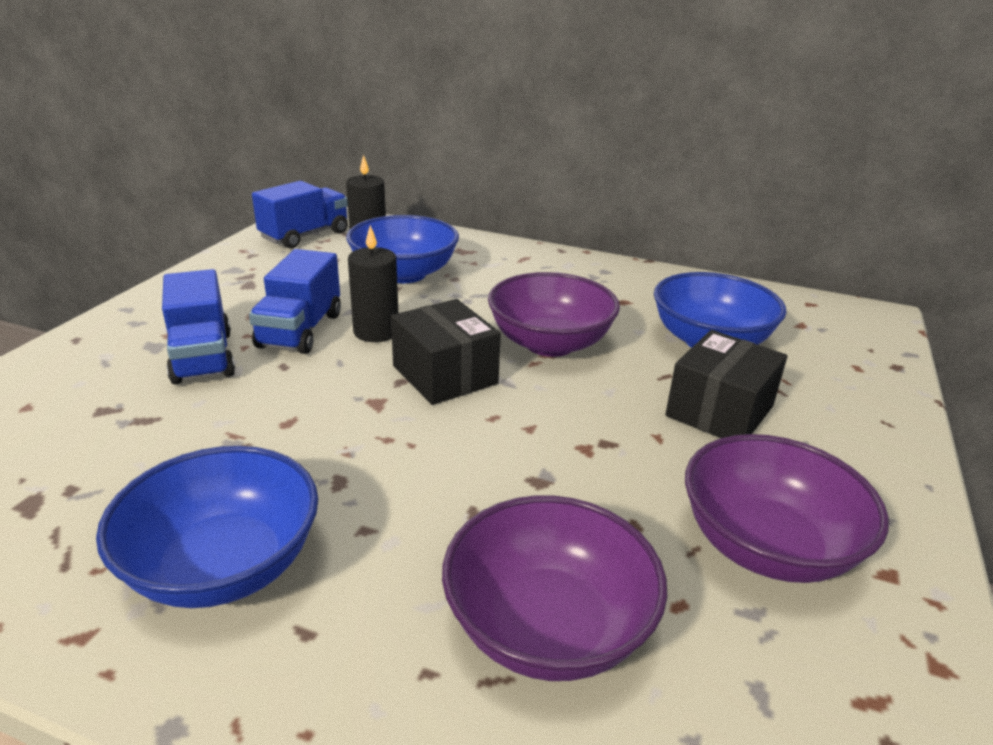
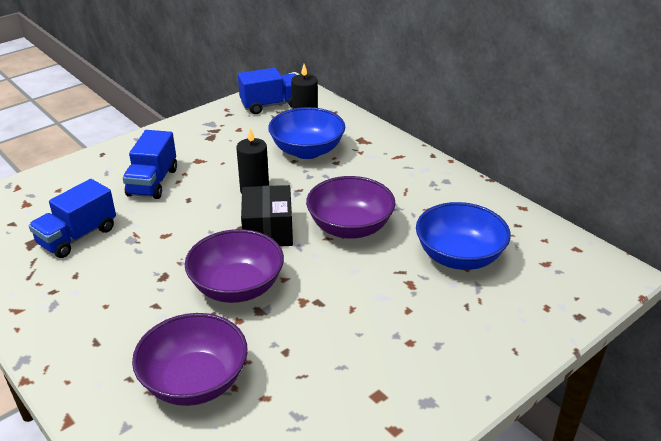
camera: 30 degrees right, 5 degrees up
(224, 566) = (85, 300): blue bowl -> none
(300, 330) = (214, 178): blue truck -> blue truck (78, 236)
(719, 411) = (408, 305): black box -> none
(766, 546) = (343, 389): purple bowl -> purple bowl (237, 287)

